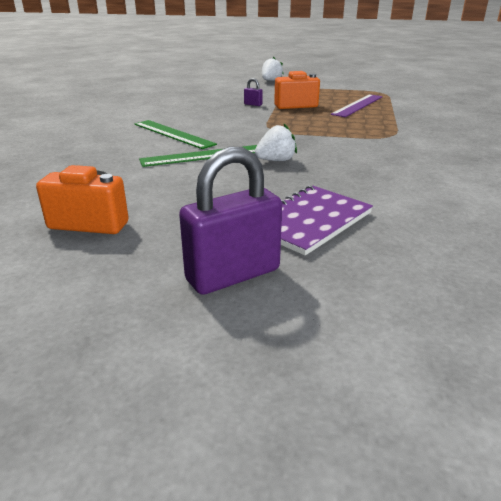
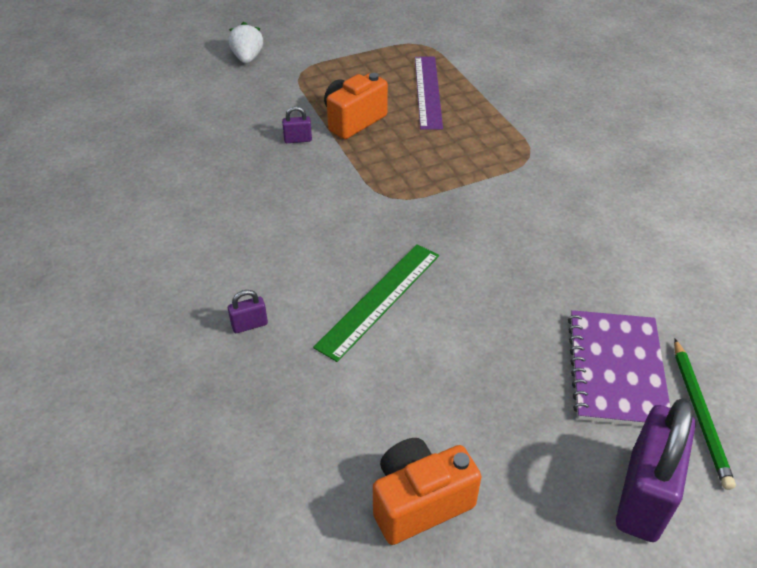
camera: 35 degrees left, 15 degrees up
(123, 145) = (249, 325): none -> purple padlock
(173, 134) = (281, 265): green ruler -> none
(276, 160) = (470, 269): white strawberry -> none
(344, 259) = (699, 413): none -> green pencil

